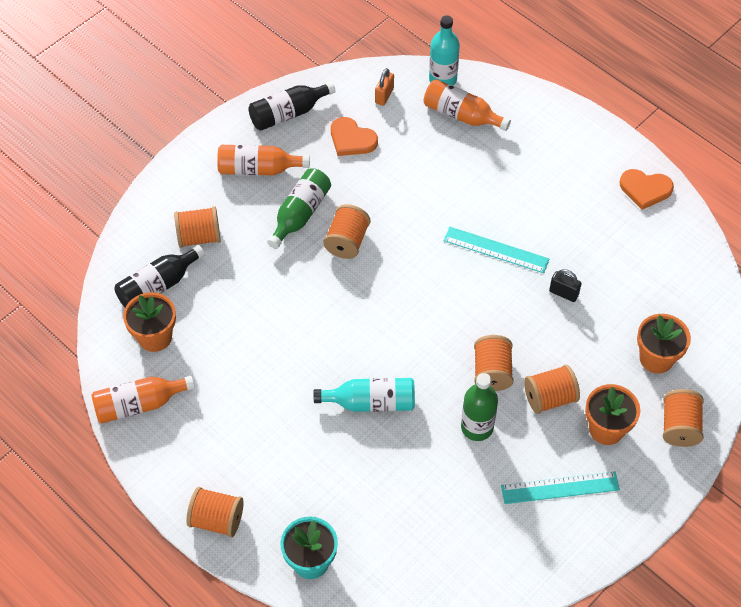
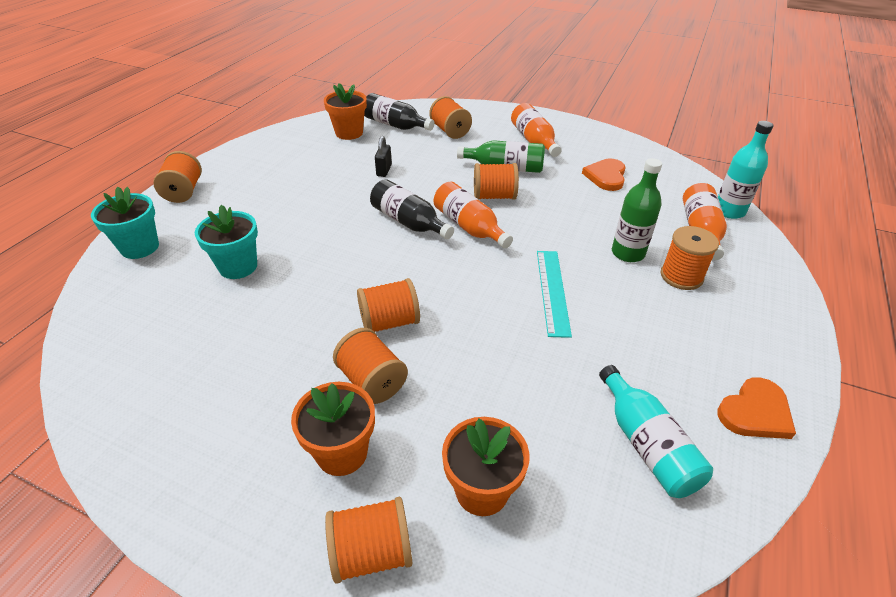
camera: 70 degrees right, 15 degrees down
(139, 404) = (286, 139): orange bottle -> orange bottle (469, 227)
(288, 113) = (601, 142): black bottle -> black bottle (409, 222)
(371, 402) = (322, 246): turquoise bottle -> turquoise bottle (646, 444)
(376, 476) = (238, 267): none -> turquoise flower pot
(384, 96) = (671, 183): orange padlock -> none
(477, 427) = (312, 325): green bottle -> green bottle (628, 253)
(510, 158) = (681, 276): none -> orange spool
(560, 487) = (241, 420): turquoise ruler -> none
(563, 293) = (531, 361): black padlock -> black padlock (384, 170)
(645, 189) = (755, 412): orange heart -> orange heart turned 120 degrees counterclockwise

